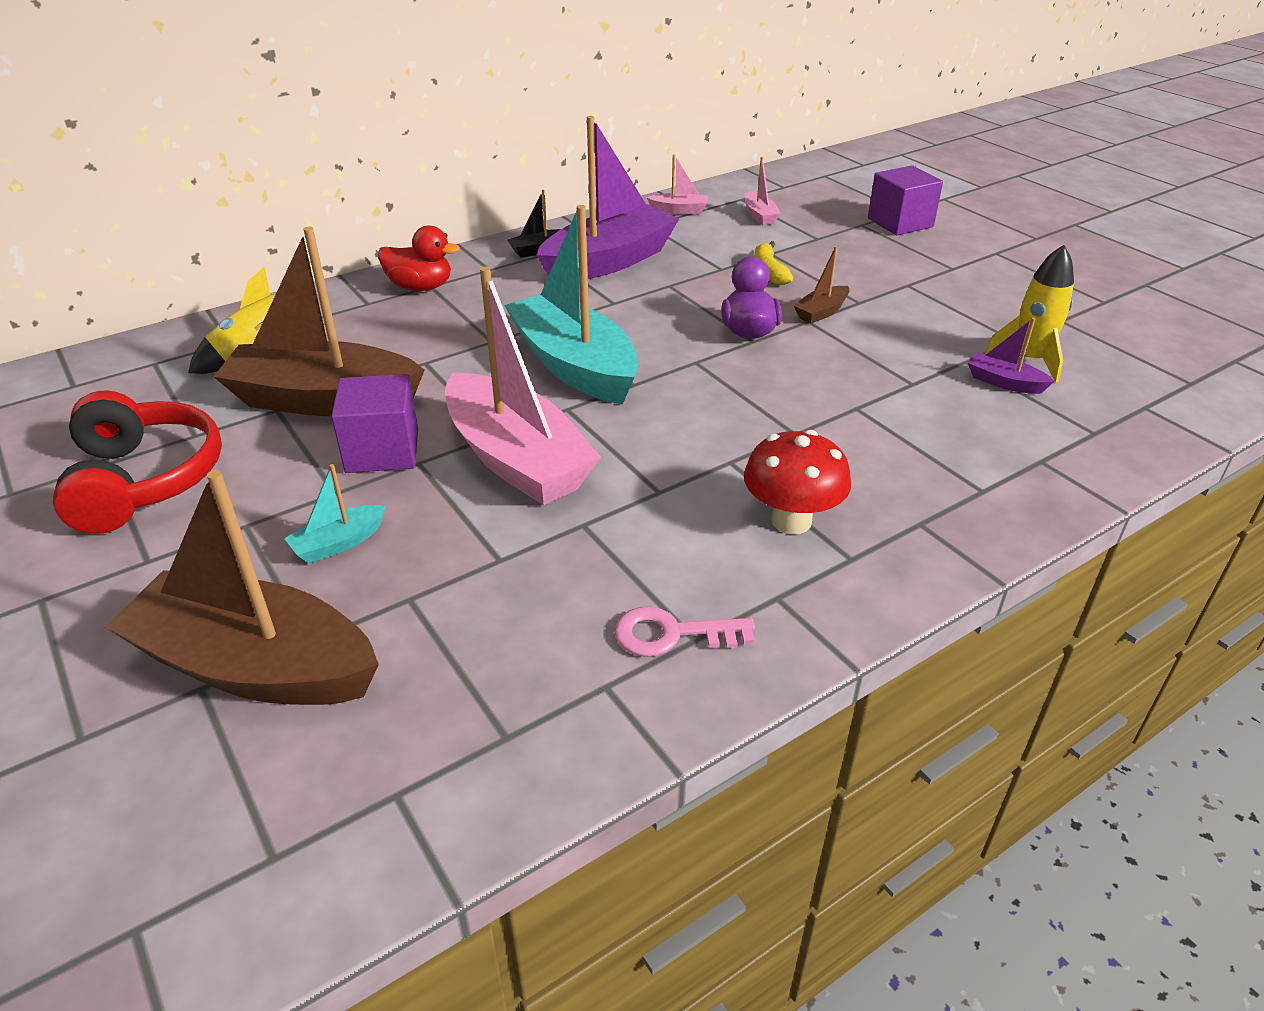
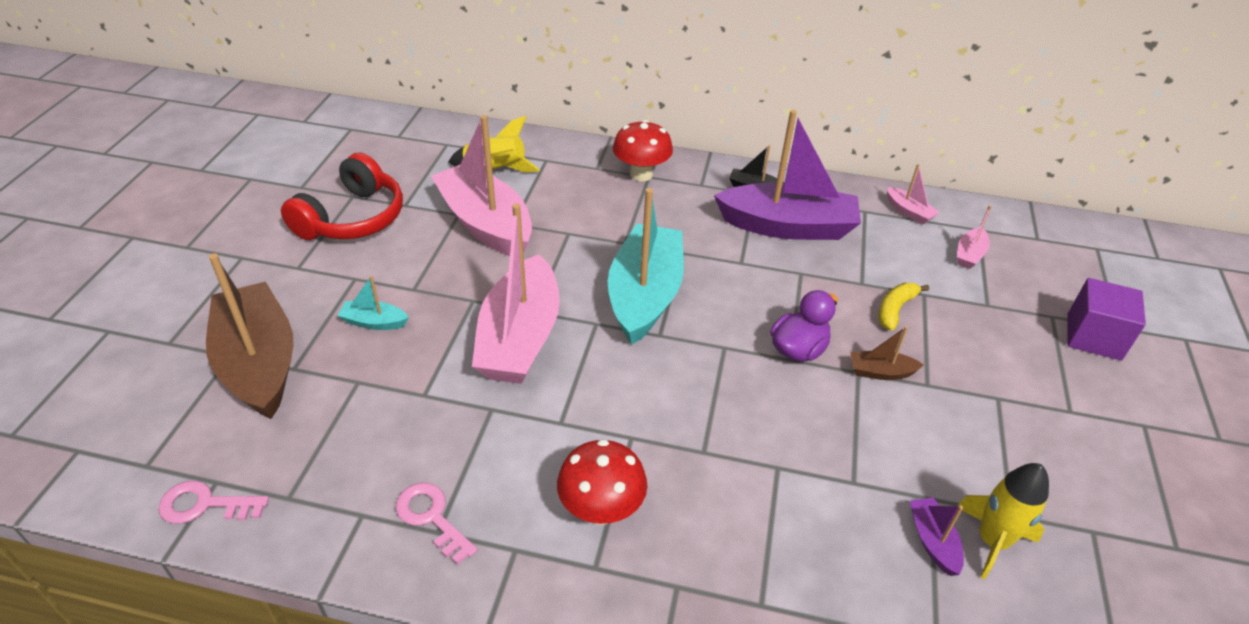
camera: 45 degrees right, 5 degrees up
(324, 400) = (486, 224): brown boat -> pink boat
(382, 451) = (467, 279): purple cube -> none
(420, 287) = (641, 174): red duck -> red mushroom
(421, 821) = (205, 505): none -> pink key

